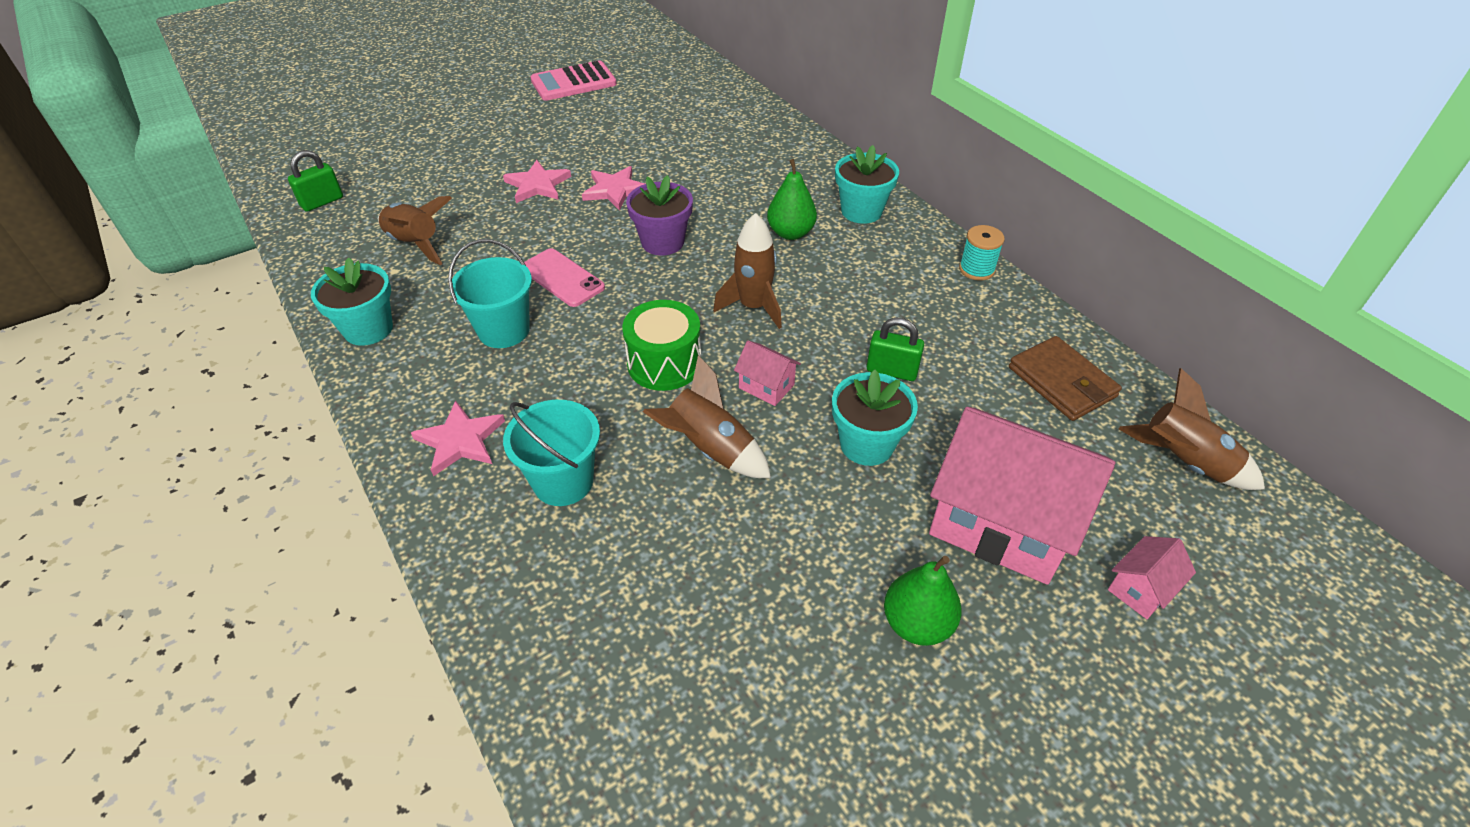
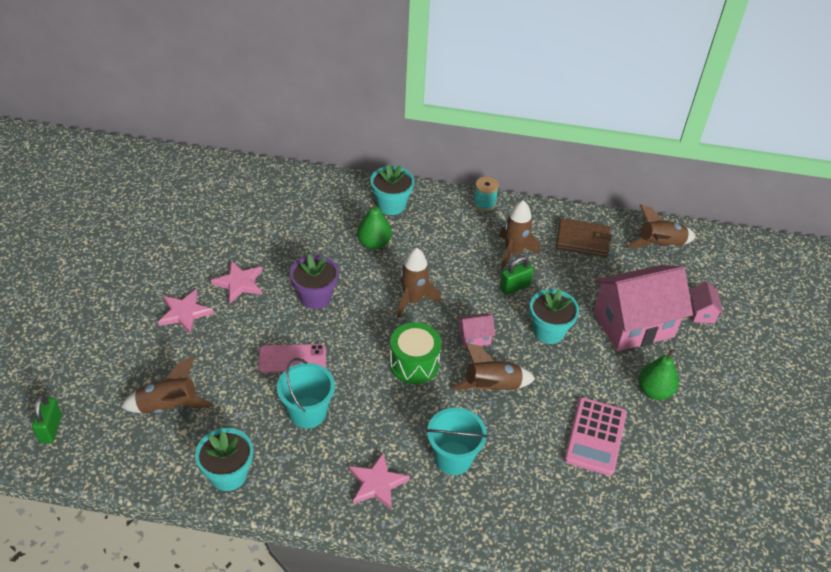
camera: 50 degrees left, 0 degrees up
(573, 82) = (89, 223): pink calculator -> pink calculator (595, 436)
(943, 337) = (513, 252): none -> brown rocket

